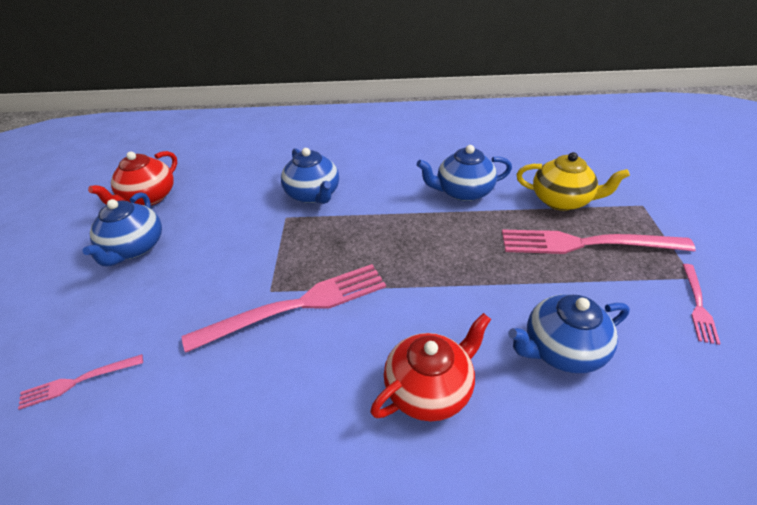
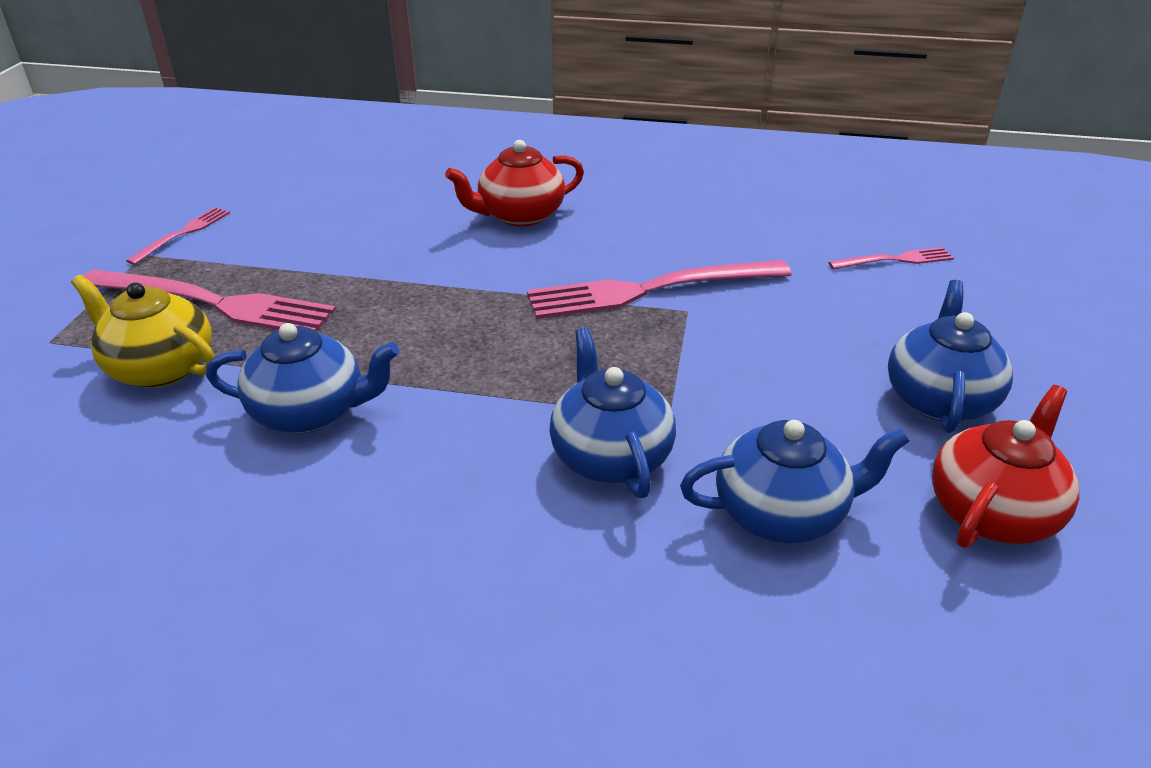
camera: 170 degrees left, 5 degrees down
(561, 350) = (369, 223): blue teapot -> blue teapot (782, 513)

